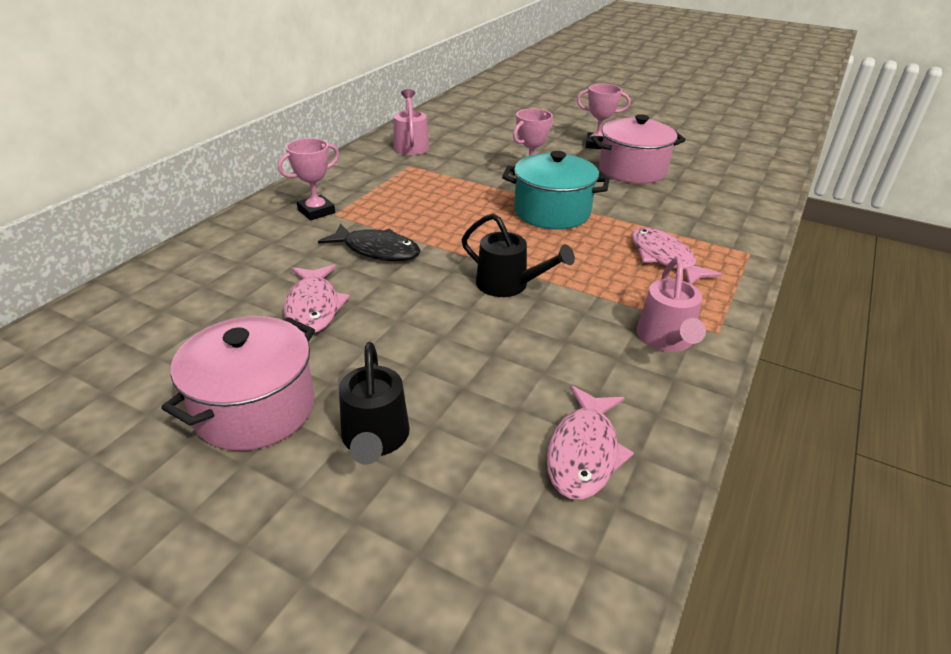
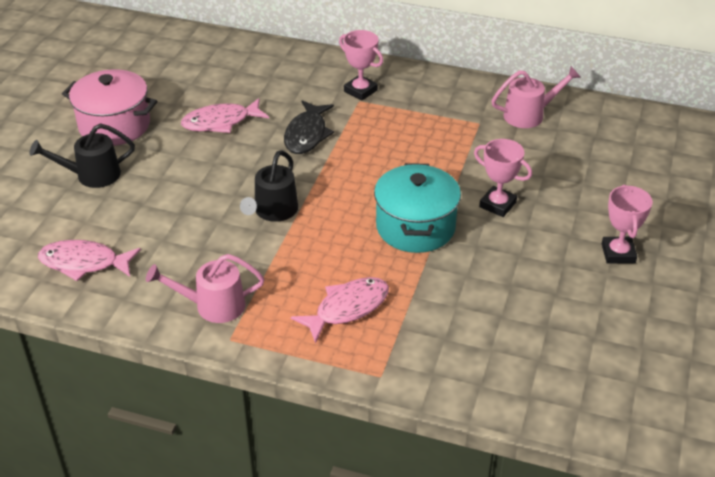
camera: 80 degrees right, 5 degrees up
(632, 170) = (553, 285): pink pot -> none

